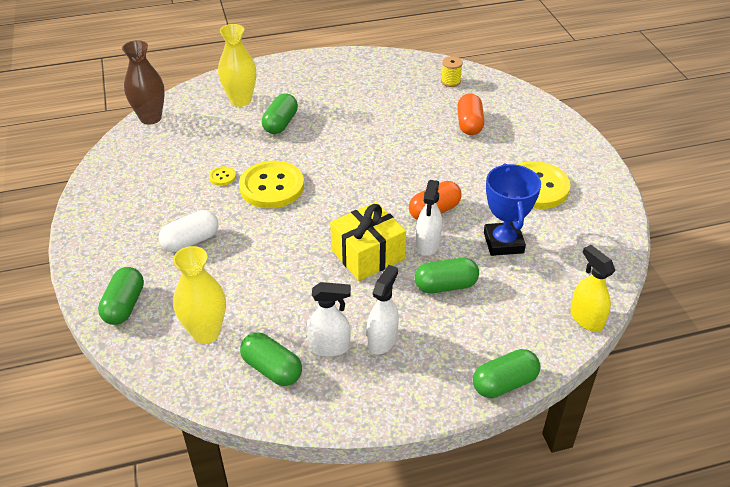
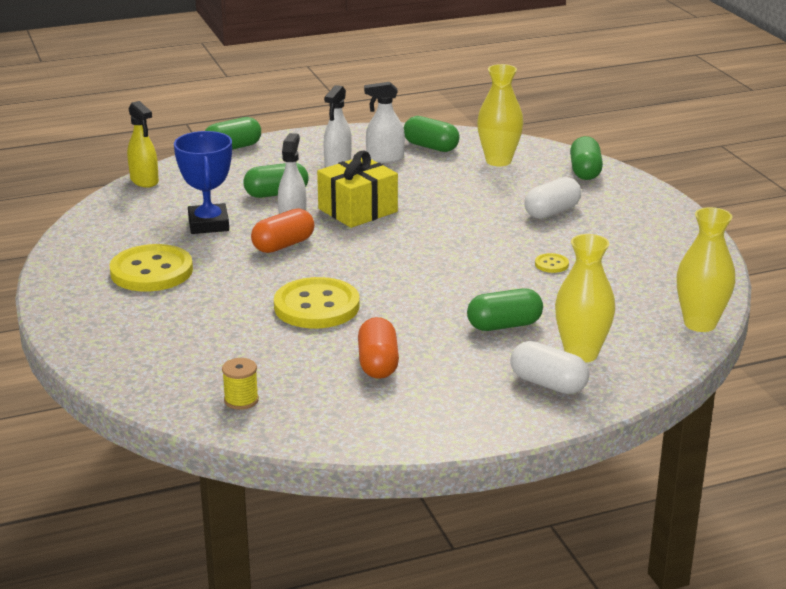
camera: 175 degrees right, 15 degrees down
(150, 118) = (700, 324): brown vase -> yellow vase
(270, 82) = (548, 384): none -> white capsule
(272, 186) = (485, 258): yellow button -> yellow button (316, 306)
(280, 123) = (504, 325): green capsule -> green capsule turned 60 degrees clockwise
(469, 124) = (222, 337): orange capsule -> orange capsule (378, 364)

